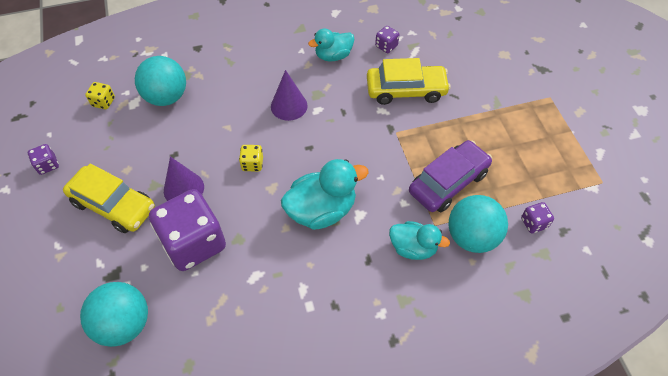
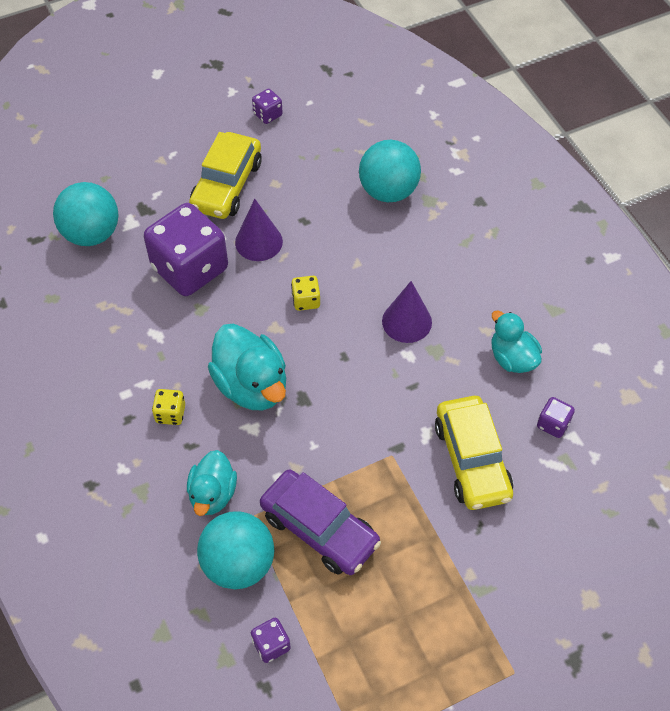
camera: 80 degrees right, 0 degrees up
(103, 102) = (365, 135): yellow dice -> yellow dice (170, 414)

